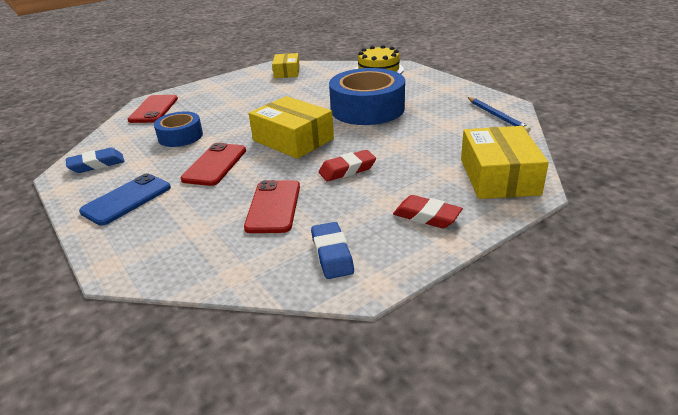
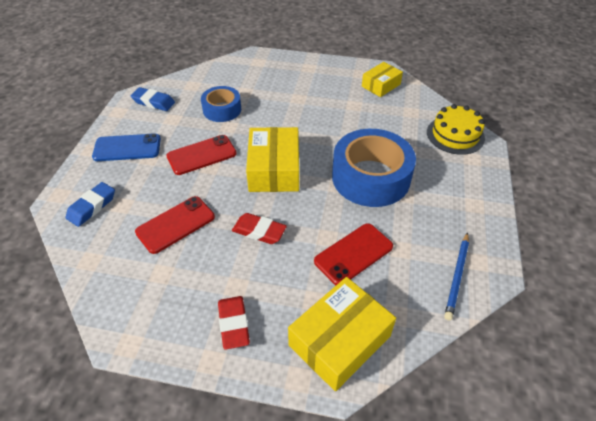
camera: 45 degrees right, 15 degrees up
(154, 109) = (245, 68): red phone -> red phone (353, 254)
(332, 254) = (143, 297): blue eraser -> blue eraser (92, 207)

